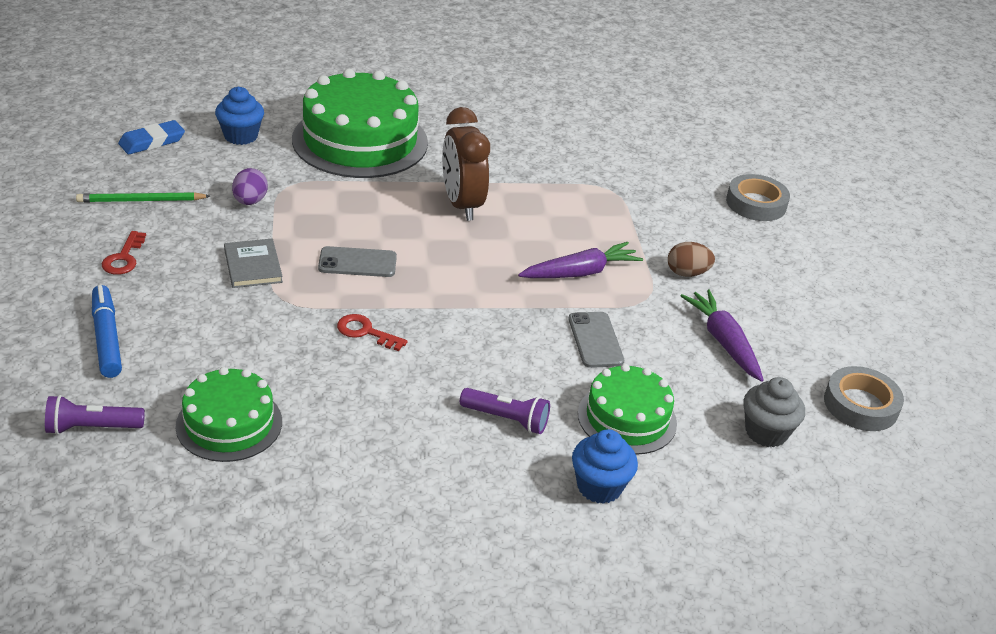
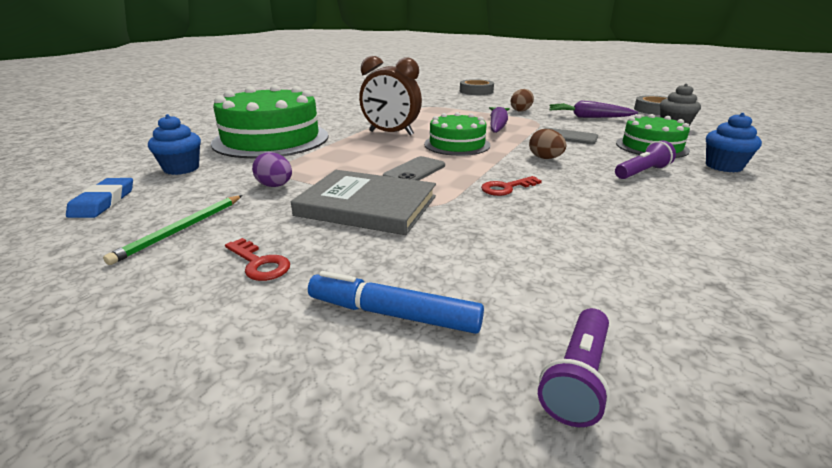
camera: 50 degrees left, 10 degrees down
(229, 423) = (607, 275): green cake -> green cake (457, 144)
(253, 266) = (367, 206): grey book -> grey book, size x1.77
(486, 338) = (545, 158): none -> brown egg

